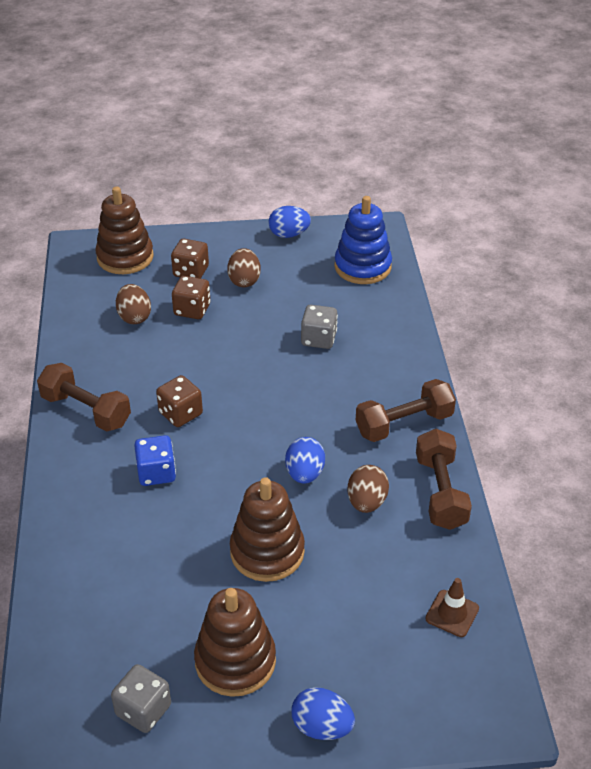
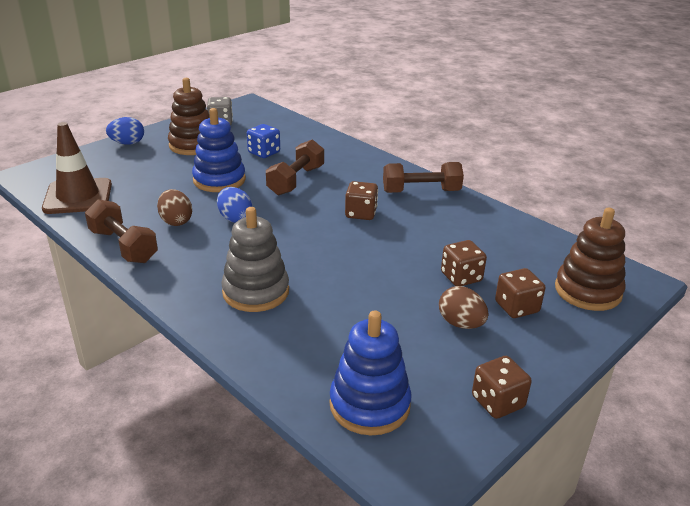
camera: 140 degrees right, 10 degrees down
(134, 317) = (492, 251): brown egg -> none
(156, 473) = (330, 184): blue dice -> blue dice (264, 153)
(267, 552) = (219, 180): brown stacking toy -> blue stacking toy
(289, 234) = (497, 402): blue egg -> brown dice
(319, 339) = (326, 305): grey dice -> none
(360, 377) = (256, 292): none -> grey stacking toy
(404, 424) = (186, 275): brown dumbbell -> brown dumbbell (296, 180)
(452, 613) = (78, 196): brown traffic cone -> brown traffic cone, size x2.00

